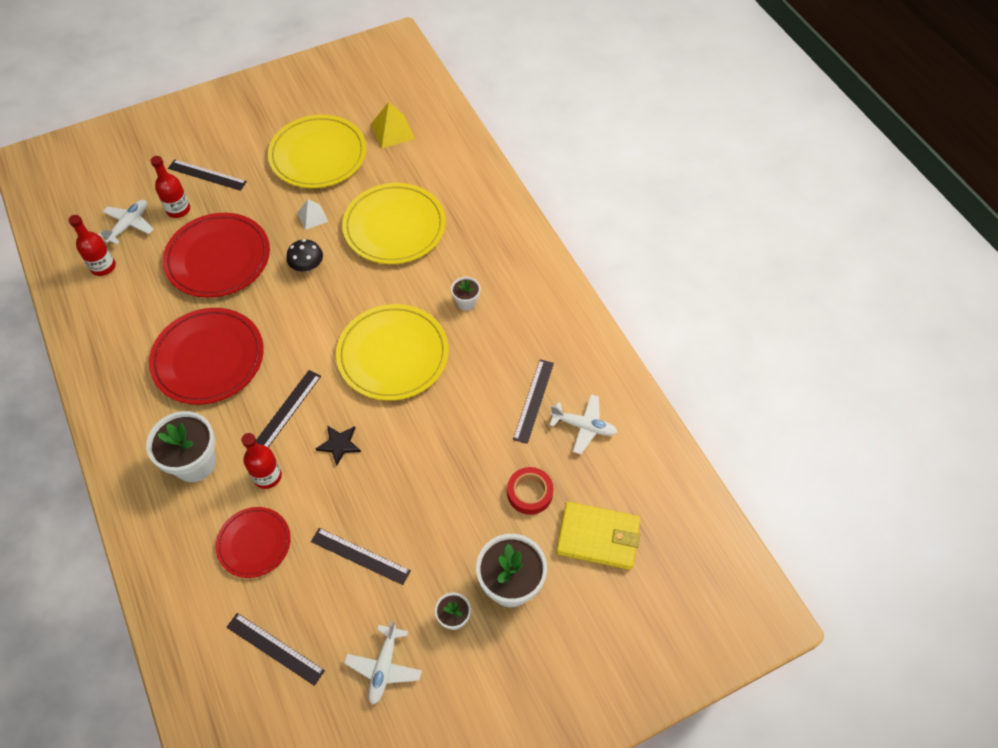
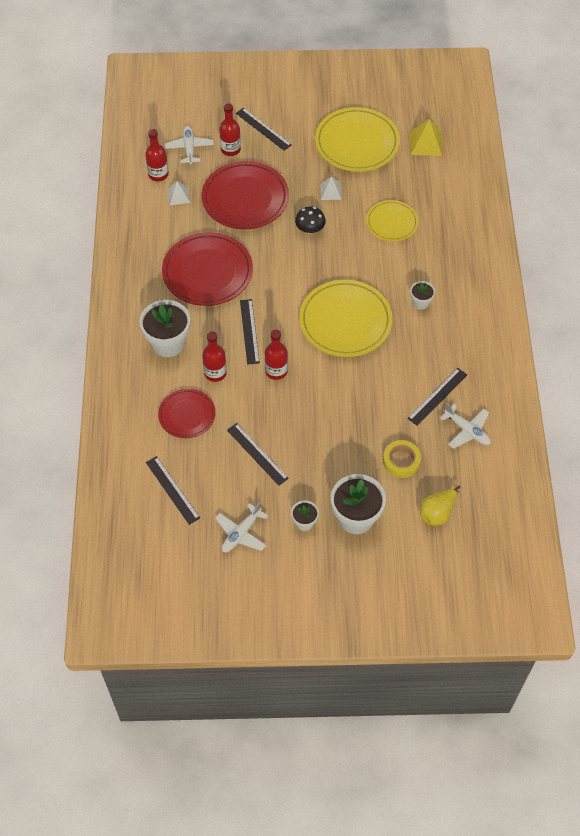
camera: 25 degrees right, 0 degrees up
(129, 225) = (189, 148): white plane -> white plane turned 60 degrees counterclockwise
(137, 283) = (178, 196): none -> white pyramid
(287, 409) = (249, 331): black ruler -> black ruler turned 60 degrees counterclockwise
(339, 444) = (276, 371): black star -> red bottle
(394, 227) = (391, 223): yellow plate -> yellow plate, size x0.59
(529, 493) = (401, 461): red tape -> yellow tape
(598, 537) = (437, 512): yellow wallet -> yellow pear

